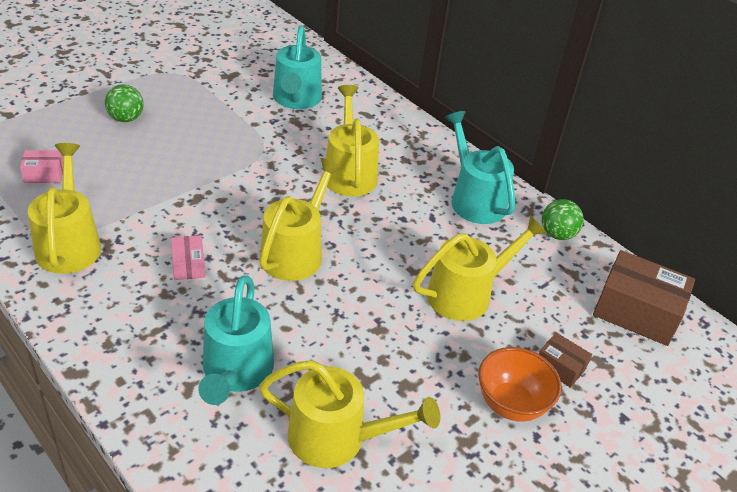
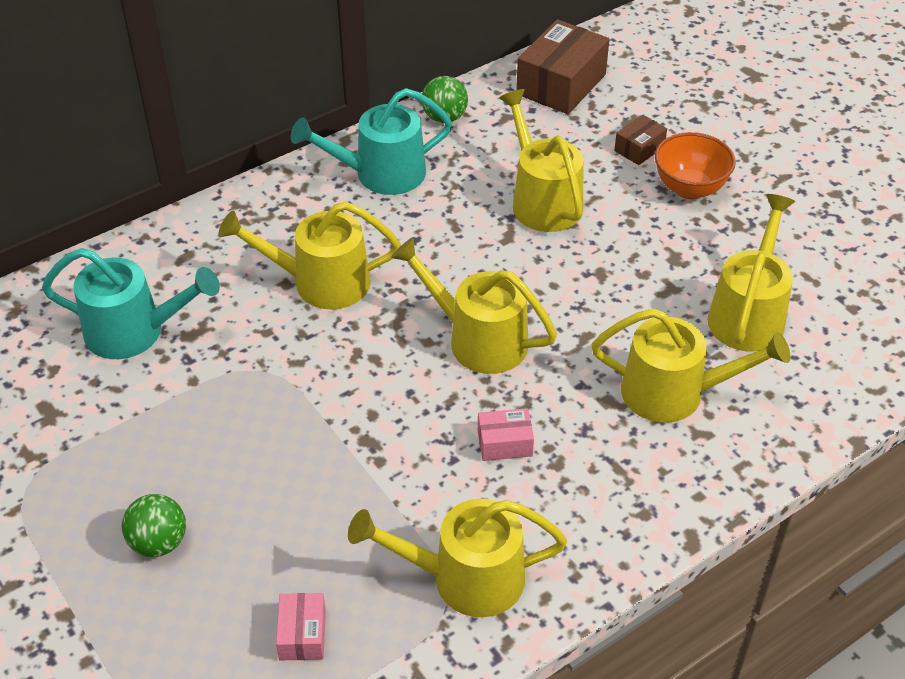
camera: 80 degrees left, 5 degrees up
(235, 373) = (675, 393): turquoise watering can -> yellow watering can

